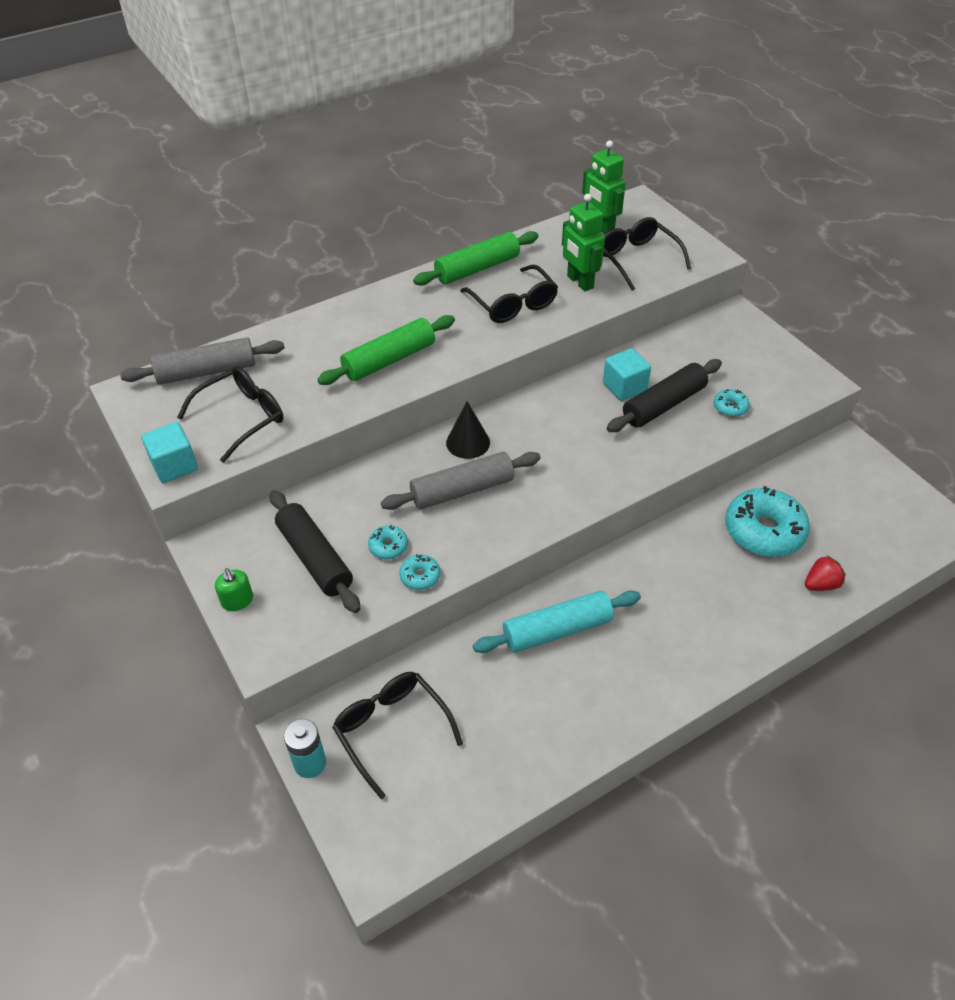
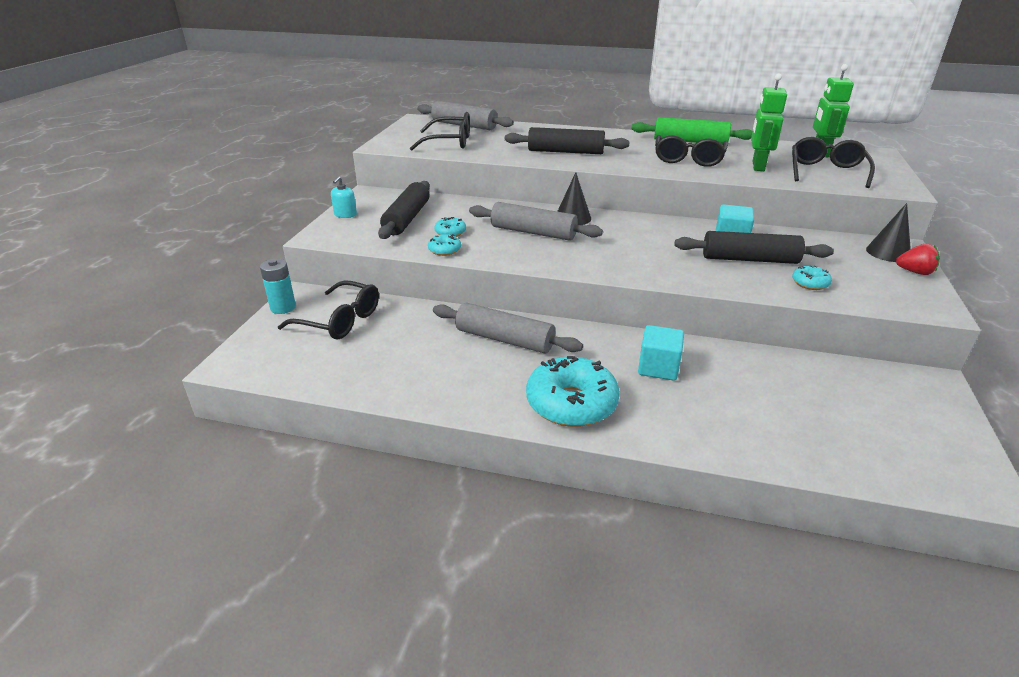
camera: 45 degrees right, 15 degrees down
(174, 465) = (389, 143): turquoise cube -> turquoise cube (658, 368)
(237, 600) = (345, 214): green soap dispenser -> turquoise soap dispenser
(389, 360) = (565, 152): green rolling pin -> black rolling pin
(391, 730) = (340, 321): black glasses -> black glasses turned 105 degrees clockwise
(557, 630) = (504, 339): turquoise rolling pin -> grey rolling pin
(737, 328) = (888, 252): none -> black cone
(764, 531) = (755, 383): turquoise donut -> turquoise donut (571, 403)
(821, 584) = (763, 440): red strawberry -> red strawberry (915, 272)

